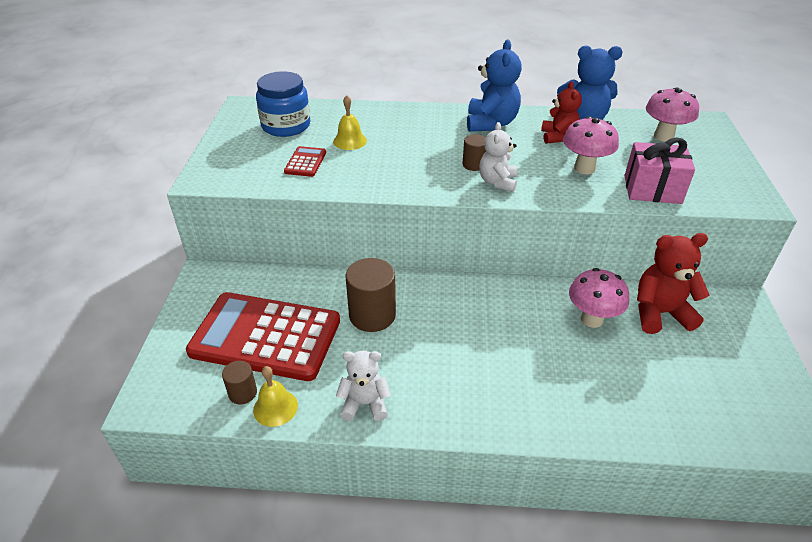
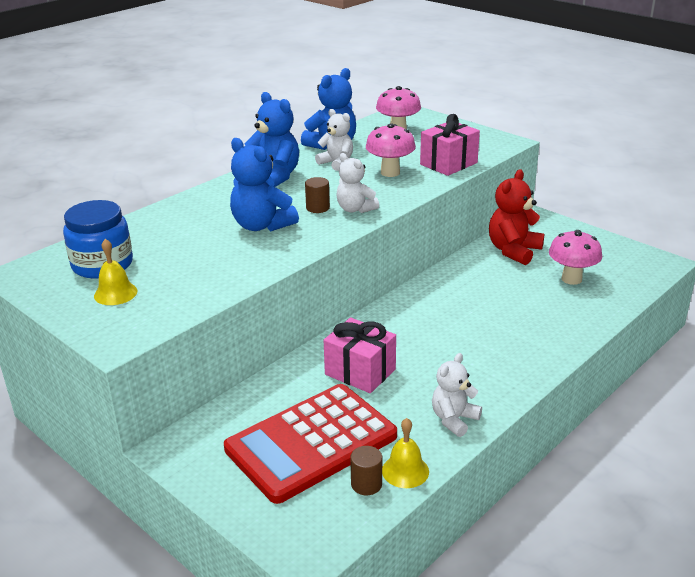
camera: 50 degrees left, 10 degrees down
(305, 162) = (184, 277): red calculator -> none
(350, 141) = (188, 244): yellow bell -> yellow bell (115, 293)
(372, 315) = (360, 372): brown cylinder -> pink gift
(413, 155) = (261, 225): none -> blue teddy bear
(558, 137) = (336, 163): red teddy bear -> white teddy bear
(592, 319) = (487, 278): pink mushroom -> pink mushroom (571, 279)

